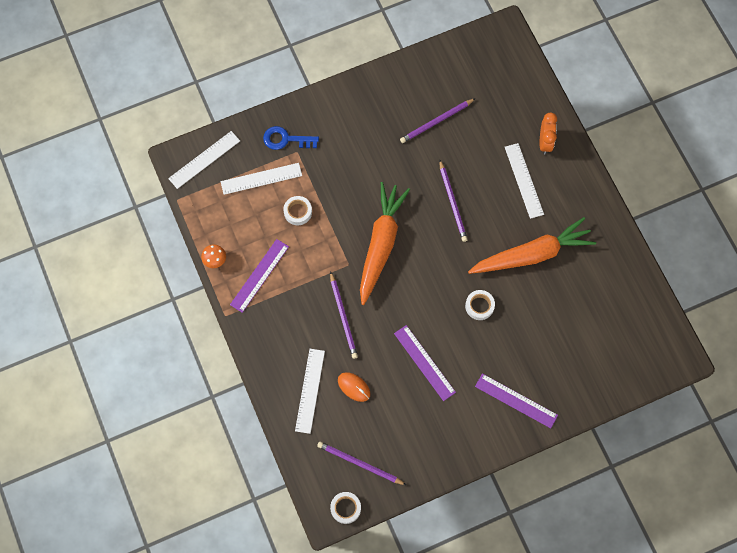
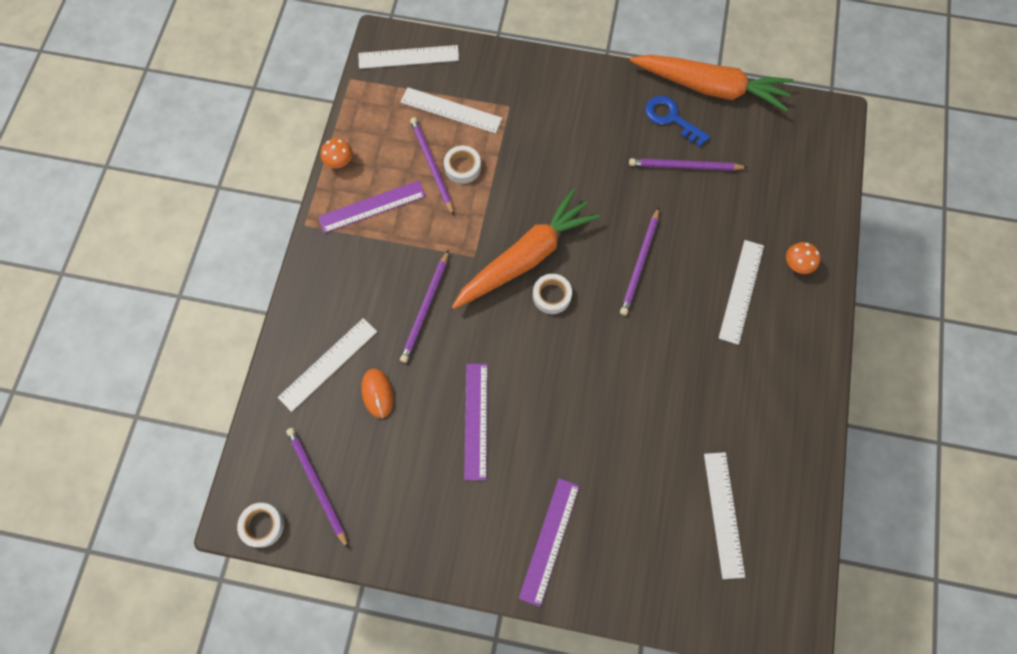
camera: 35 degrees right, 0 degrees up
(277, 223) = (432, 165): none -> purple pencil
(286, 139) = (507, 87): blue key -> blue key (671, 118)
(479, 306) = (586, 399): white tape -> white tape (551, 296)
(516, 401) = (549, 540): purple ruler -> purple ruler turned 45 degrees clockwise
(532, 254) = (692, 381): orange carrot -> orange carrot (710, 88)
(545, 142) = (796, 264): orange clock -> orange mushroom
(601, 319) = (723, 514): none -> white ruler

